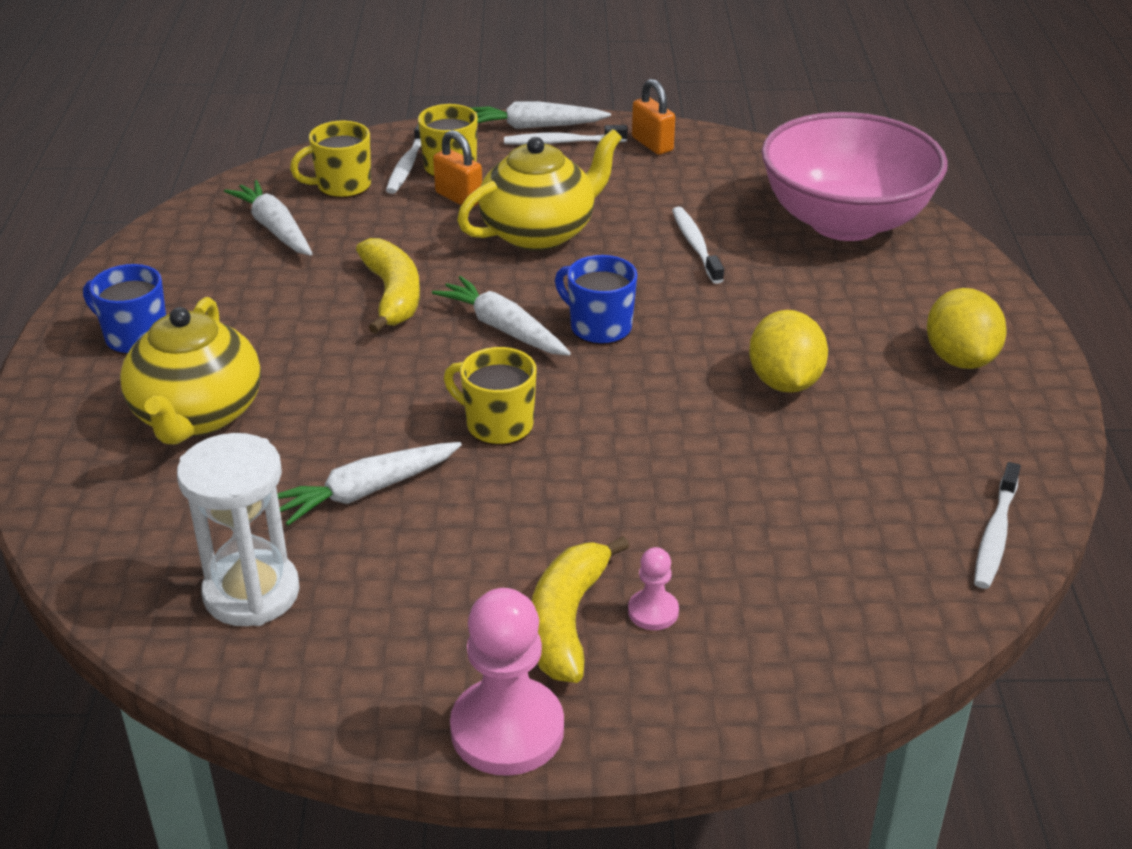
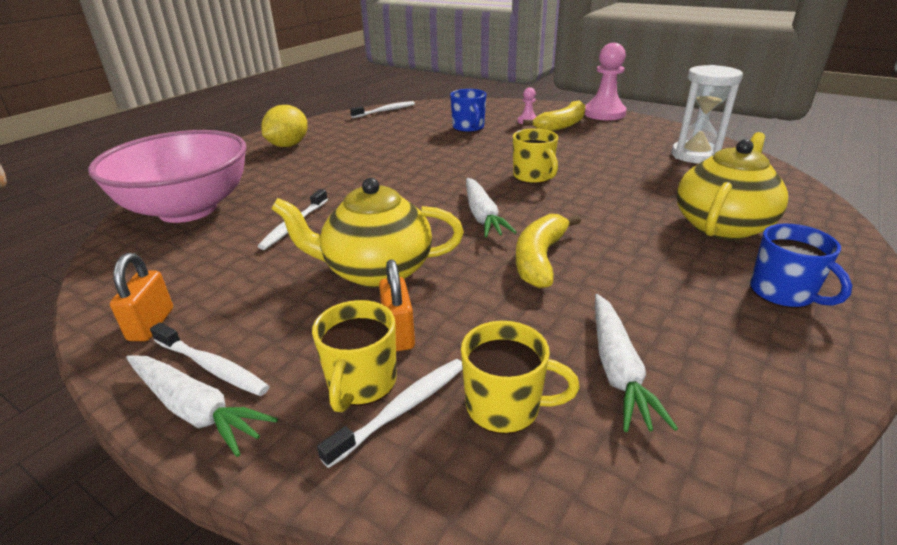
camera: 145 degrees left, 5 degrees down
(366, 491) = (623, 171): white carrot -> none
(599, 327) = (425, 200): blue mug -> blue mug (468, 128)
(784, 382) = (374, 157): yellow lemon -> none

